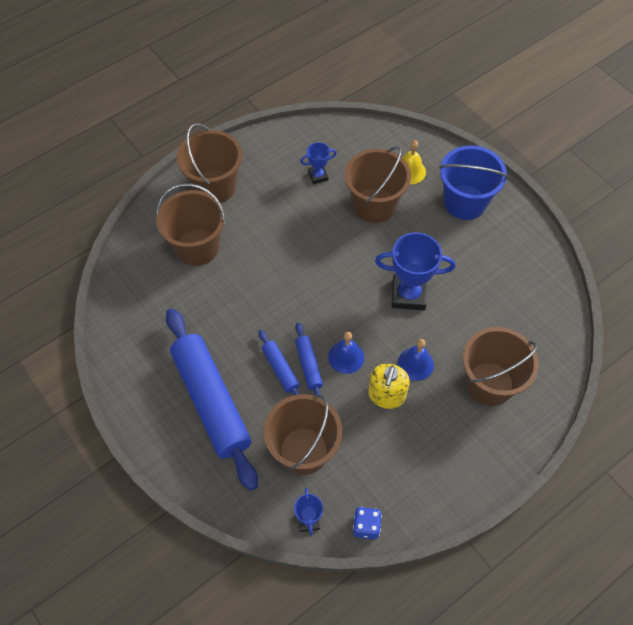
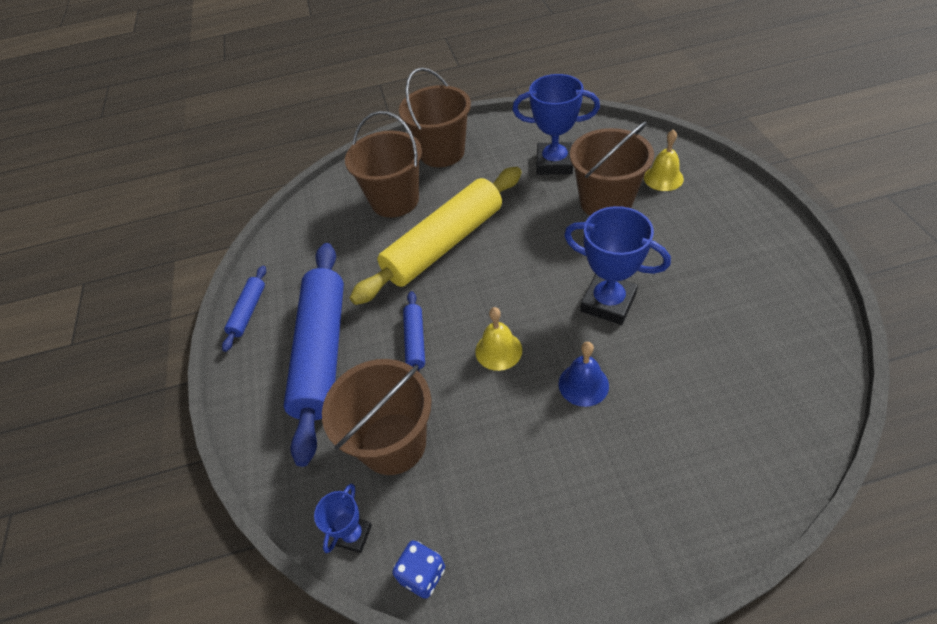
camera: 30 degrees right, 10 degrees down
(262, 278) = (444, 244): none -> yellow rolling pin
(308, 365) = (449, 347): blue rolling pin -> blue rolling pin (248, 312)
(318, 176) = (554, 163): blue trophy -> blue trophy, size x1.88
(346, 357) = (498, 350): blue bell -> yellow bell
(386, 395) = (528, 411): yellow soap dispenser -> none
(465, 202) = (721, 221): blue bucket -> none
(489, 383) = (678, 441): brown bucket -> none

